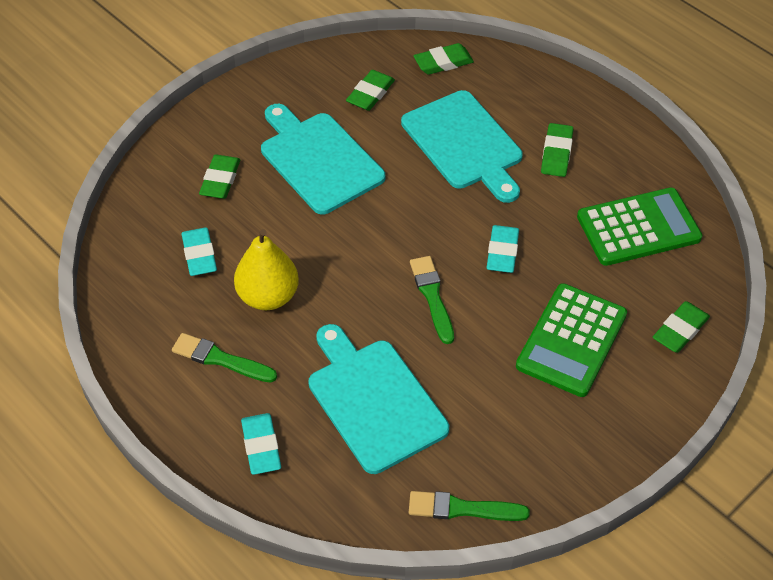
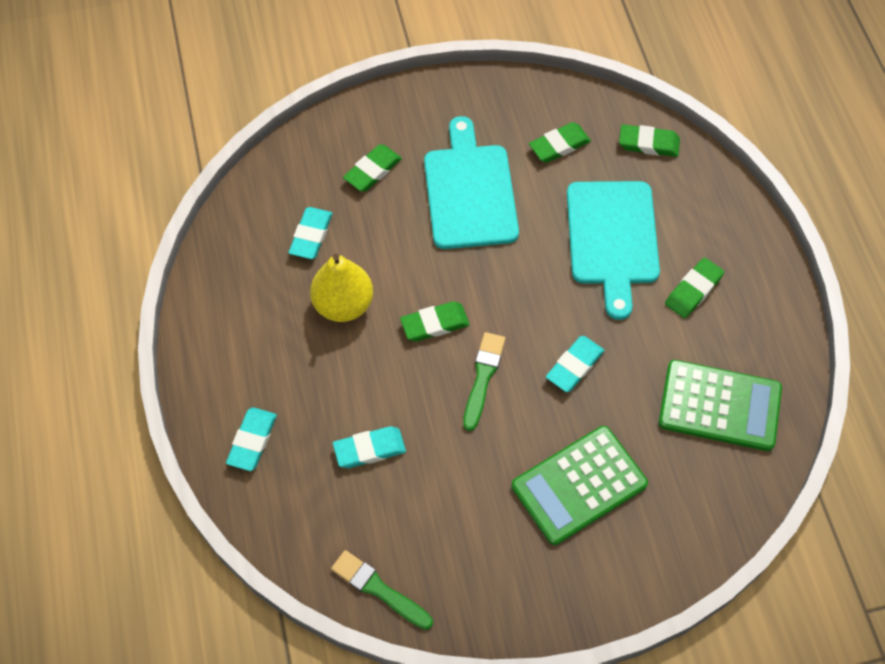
camera: 30 degrees right, 10 degrees up
(220, 359) = (268, 343): green brush -> none
(374, 400) = (369, 449): turquoise cutting board -> turquoise eraser
(680, 330) = (687, 529): green eraser -> green eraser (435, 324)

